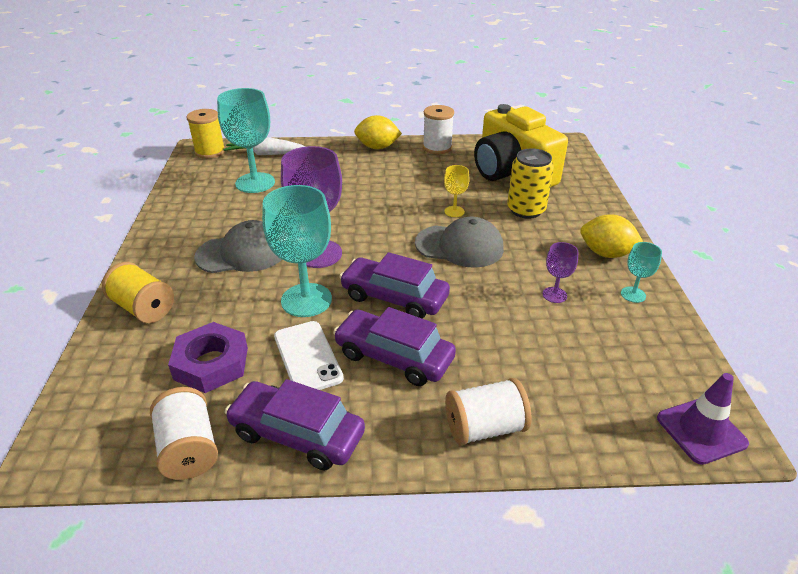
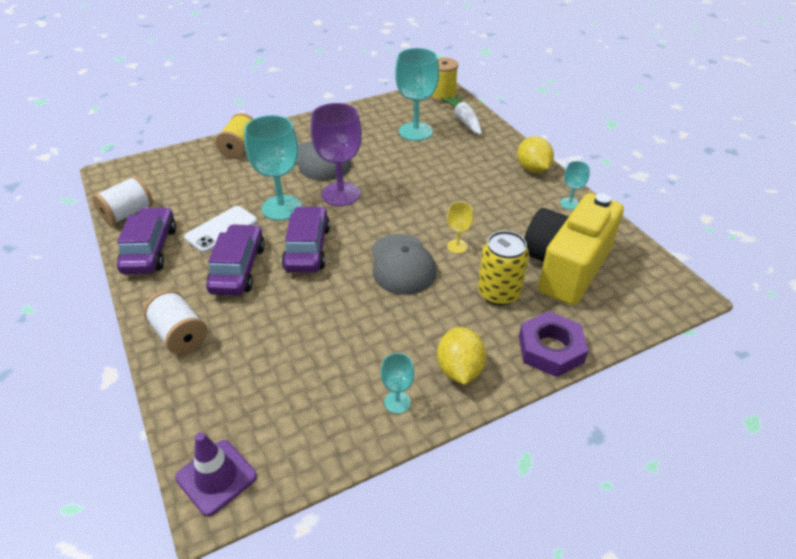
camera: 65 degrees right, 5 degrees up
(211, 363) = (200, 193): purple nut -> purple nut (550, 349)
(437, 148) = (569, 203): white spool -> turquoise goblet
(554, 295) = (363, 343): purple goblet -> none

